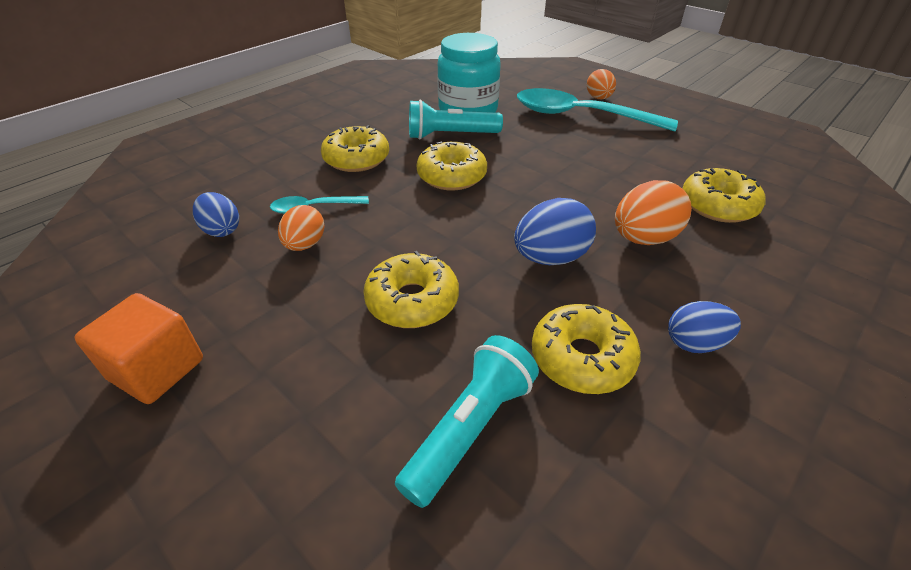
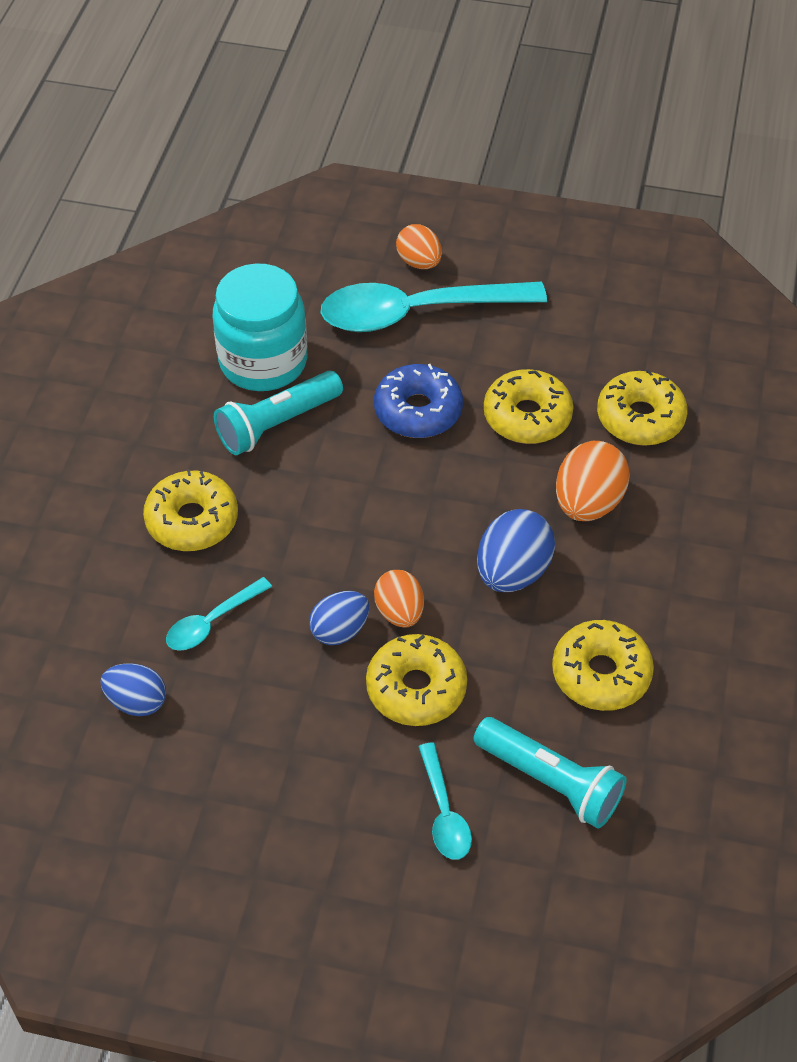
camera: 30 degrees left, 10 degrees up
(157, 369) = (245, 872): orange cube -> none
(305, 245) = (250, 676): orange egg -> orange egg (399, 612)
(352, 404) = (444, 812): none -> turquoise spoon
(452, 176) = (331, 498): yellow donut -> yellow donut (527, 416)
(470, 428) = (550, 782): turquoise flashlight -> turquoise flashlight turned 120 degrees clockwise
(546, 155) = (418, 411): none -> blue donut
(695, 343) = (683, 612): blue egg -> blue egg (340, 630)

